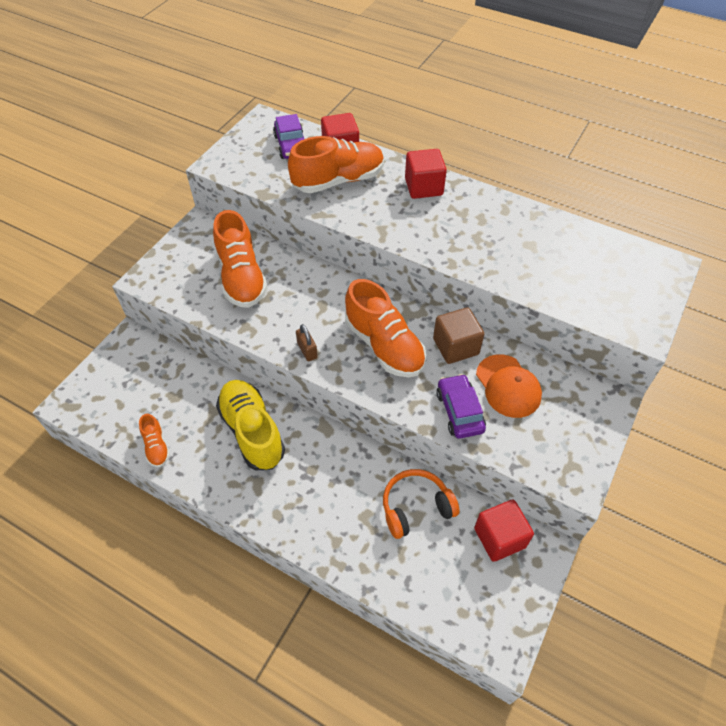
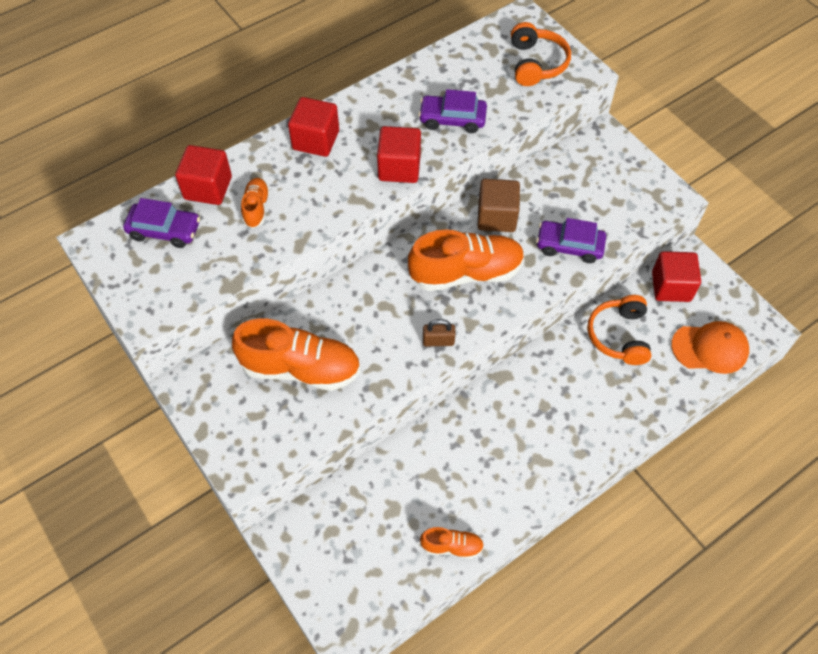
camera: 65 degrees left, 5 degrees up
(252, 431) = (476, 444): yellow shoe -> none
(338, 180) = (256, 208): orange shoe -> orange shoe, size x0.49
(431, 243) = (399, 168): none -> red cube
(508, 258) = (452, 119): none -> purple car
(508, 386) = (559, 199): orange cap -> orange cap (710, 348)
(622, 293) = (536, 63): none -> orange headphones

